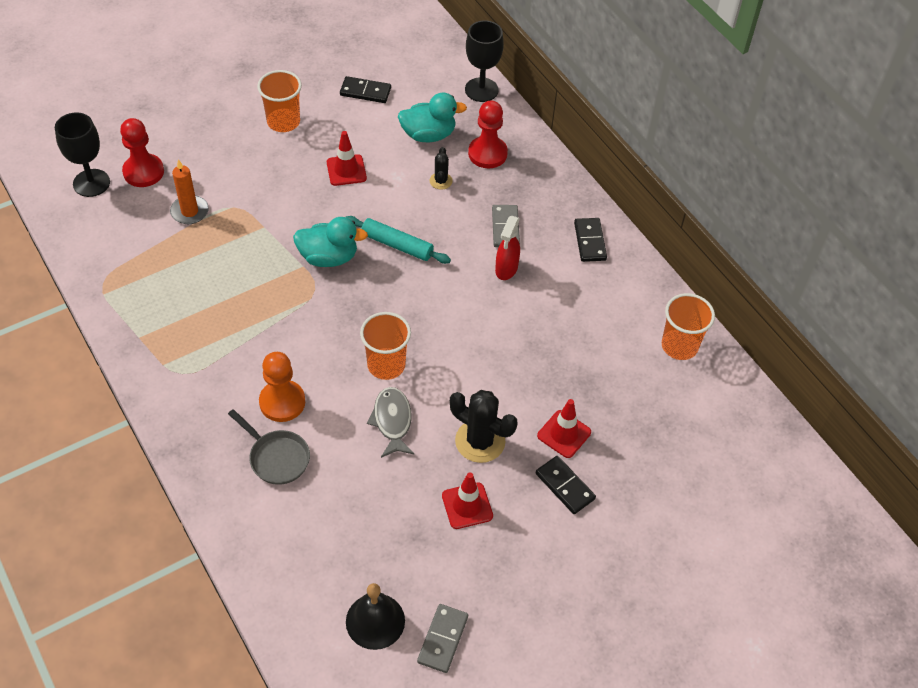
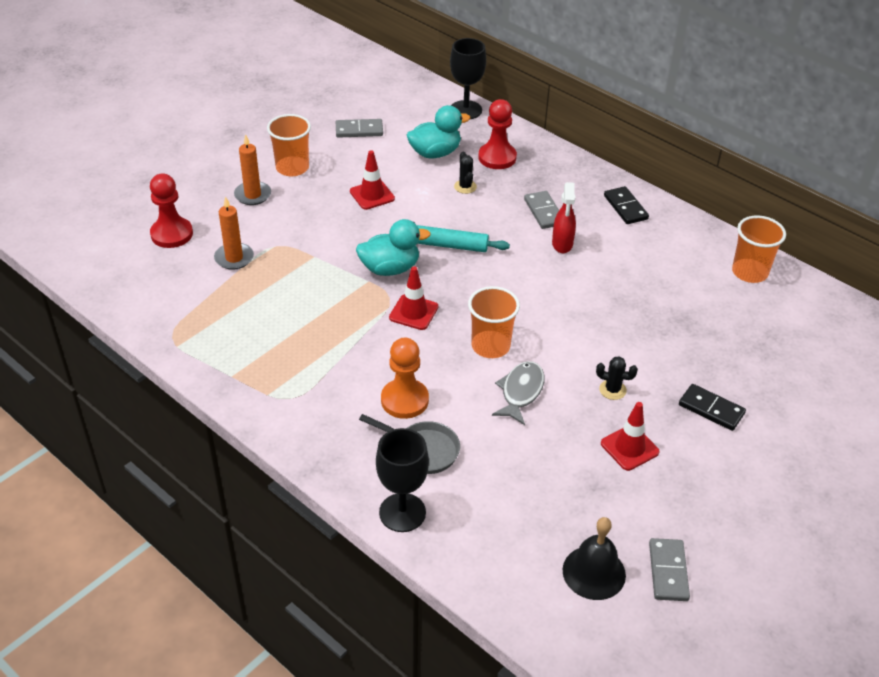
camera: 15 degrees left, 10 degrees down
(91, 183) = (122, 253): black goblet -> black goblet (402, 512)
(234, 145) = (253, 195): none -> orange candle
(365, 92) = (359, 130): black domino -> grey domino
(392, 421) = (521, 392): grey fish -> grey fish turned 45 degrees clockwise
(480, 441) = (612, 390): black cactus -> black cactus, size x0.53
(564, 434) = (686, 366): red traffic cone -> red traffic cone (413, 312)

